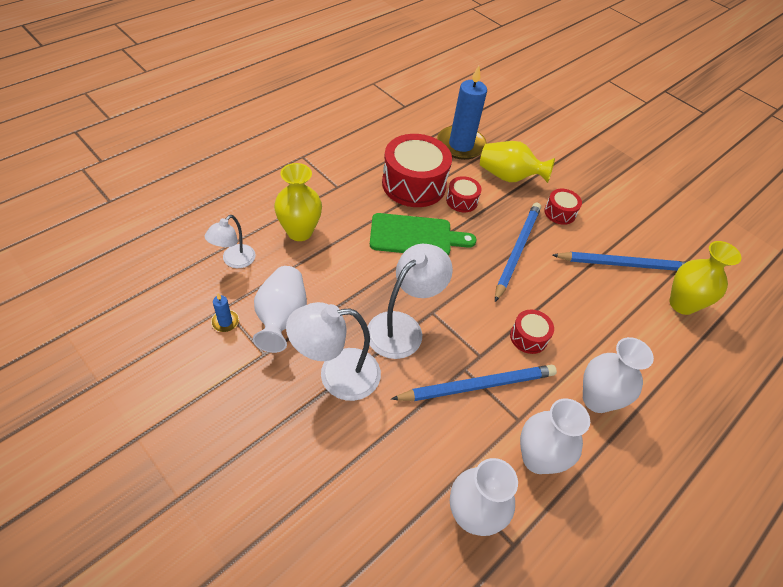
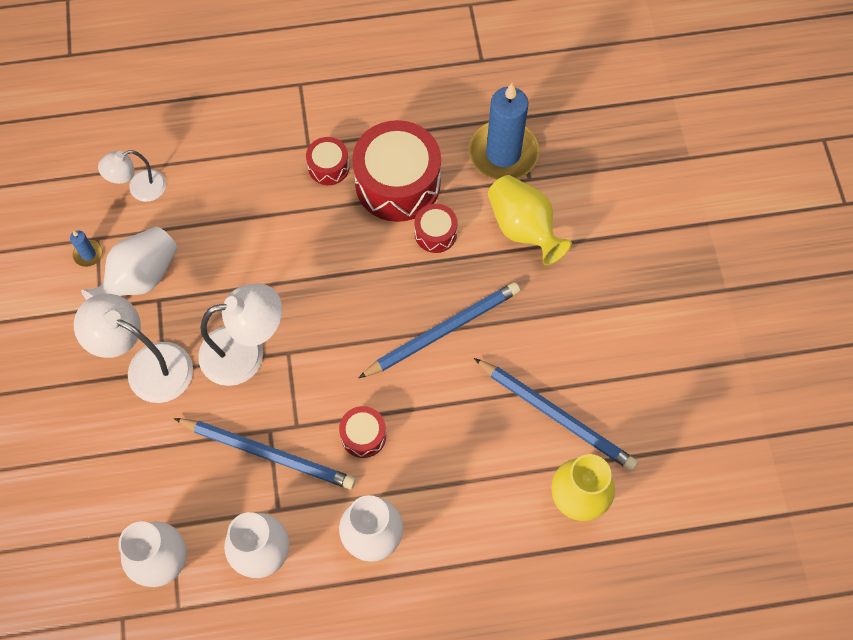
camera: 40 degrees right, 15 degrees up
(299, 232) = (226, 185): yellow vase -> none
(415, 236) = (344, 253): green cutting board -> none
(560, 213) = (542, 309): red drum -> red drum (328, 167)

